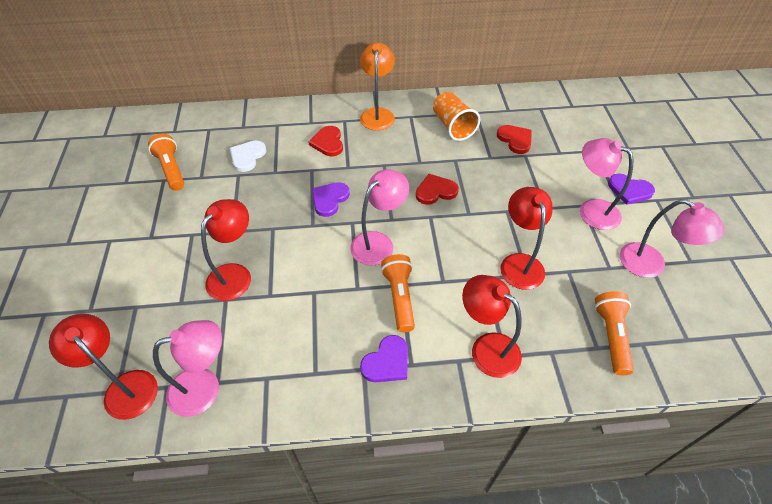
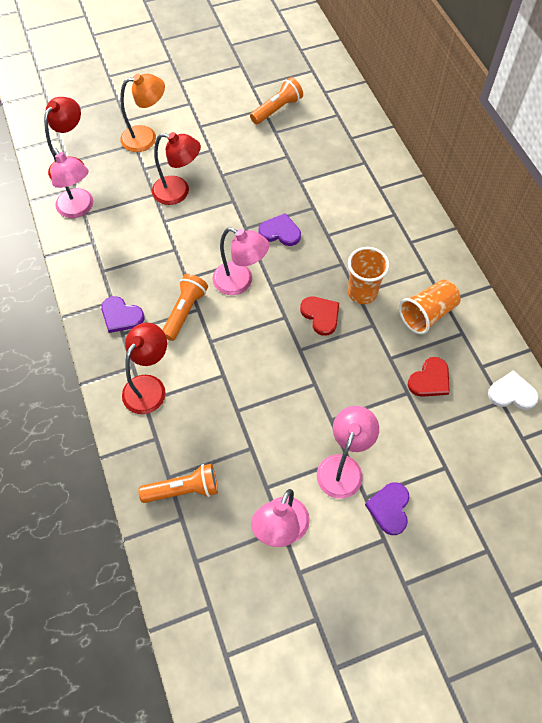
camera: 75 degrees right, 10 degrees up
(247, 156) = (312, 155): white heart -> white heart (512, 393)
(328, 143) = (355, 210): red heart -> none
(377, 114) = (417, 240): orange lamp -> orange lamp (146, 137)
(399, 297) = (185, 311): orange flashlight -> orange flashlight turned 45 degrees counterclockwise
(419, 159) = (362, 292): none -> orange cup
(519, 263) = (249, 402): red lamp -> none

